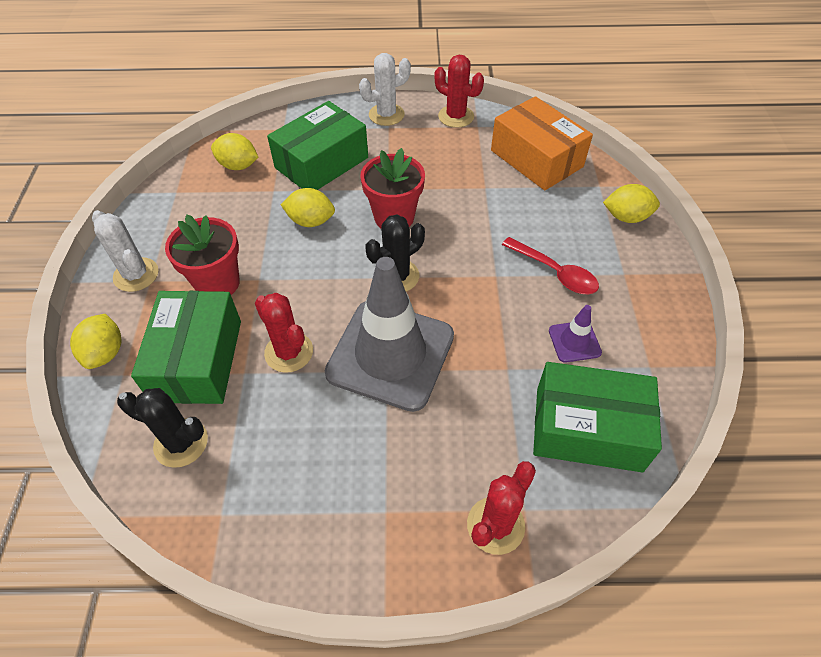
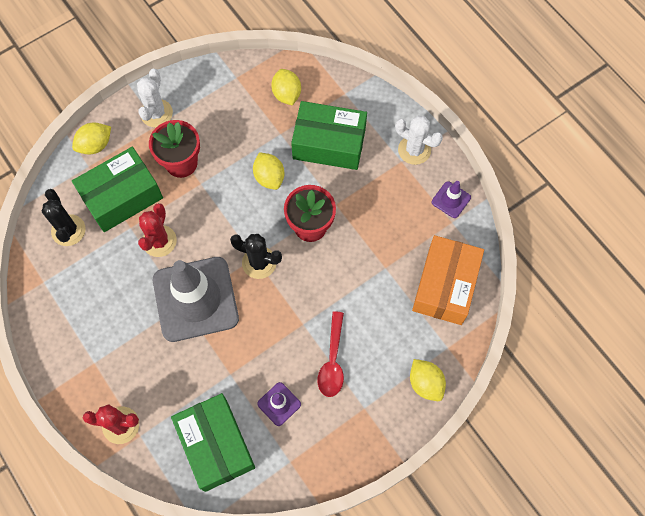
camera: 55 degrees right, 15 degrees up
(456, 116) = (451, 200): red cactus -> purple traffic cone

